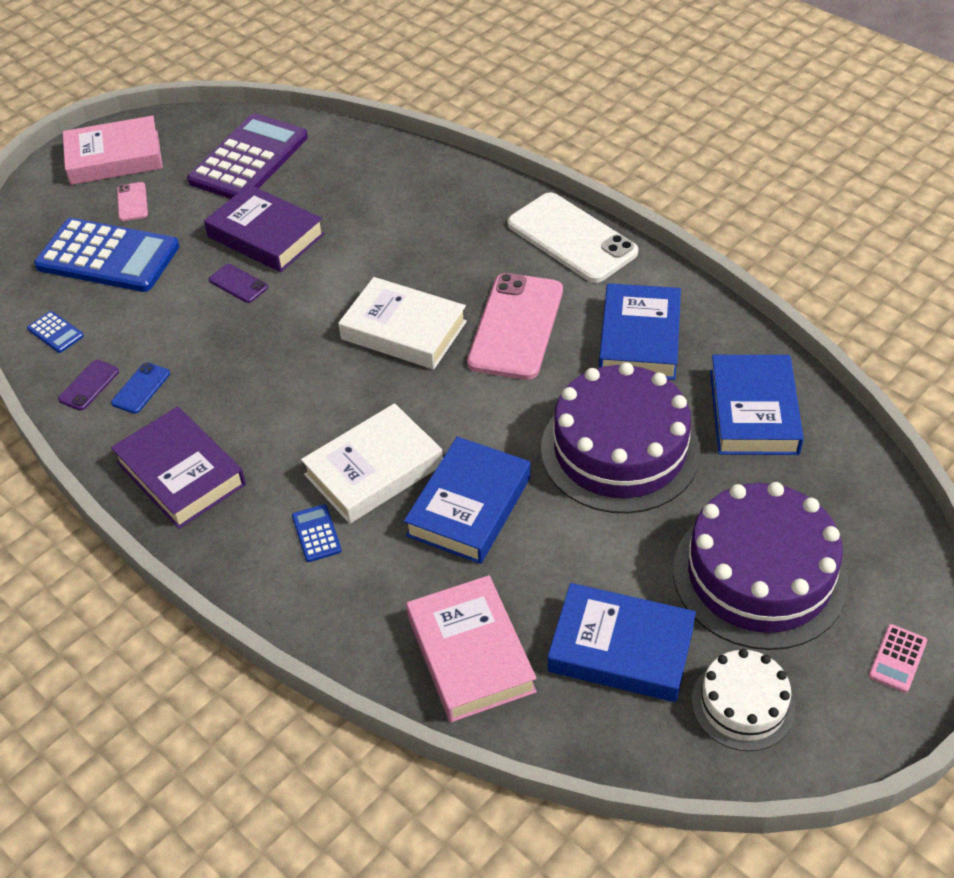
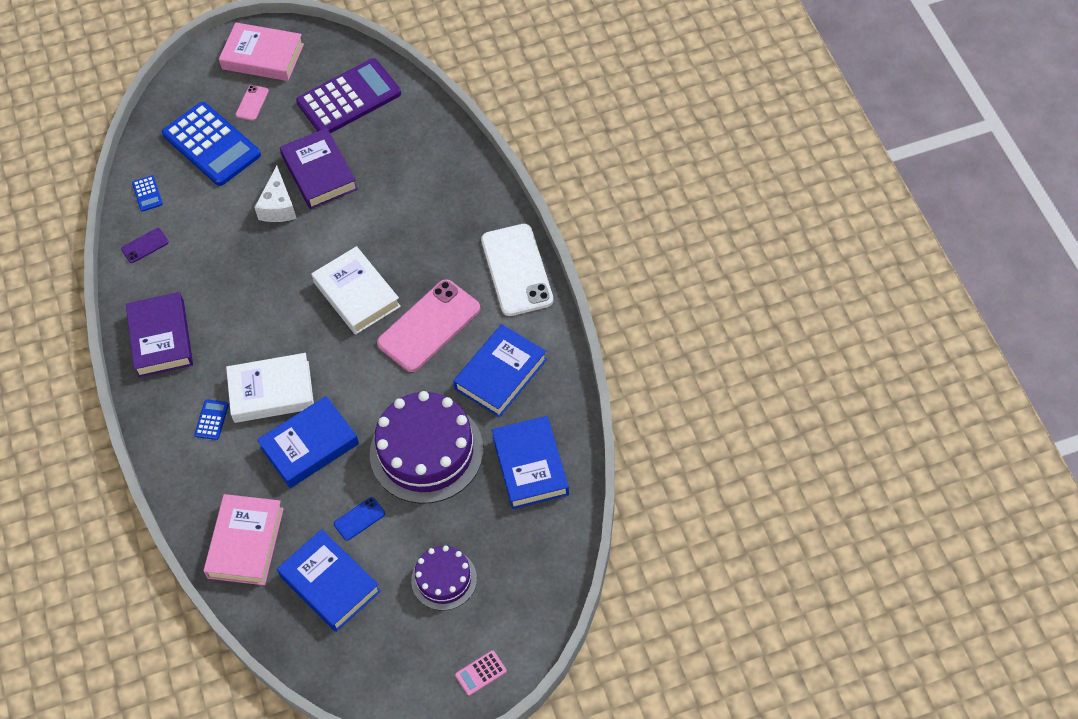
camera: 30 degrees right, 10 degrees up
(141, 388) = (173, 263): blue phone -> blue phone (359, 519)
(238, 284) = (278, 206): purple phone -> white cheese
(743, 704) = (371, 653): white cake -> none
(753, 412) = (530, 466): blue book -> blue book turned 45 degrees counterclockwise
(759, 575) = (444, 579): purple cake -> purple cake, size x0.55

